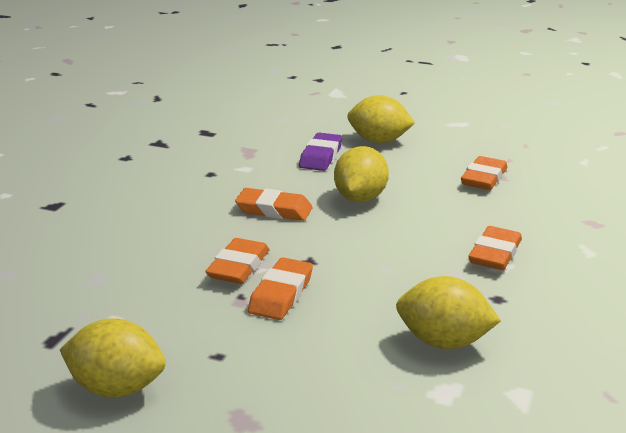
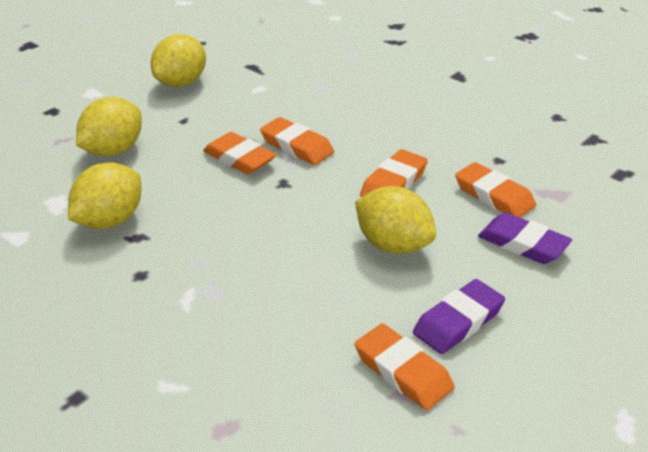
camera: 110 degrees right, 10 degrees up
(379, 141) = (564, 308): yellow lemon -> yellow lemon (113, 150)
(422, 168) = (458, 321): none -> purple eraser
(494, 254) = (215, 304): orange eraser -> orange eraser (494, 196)

